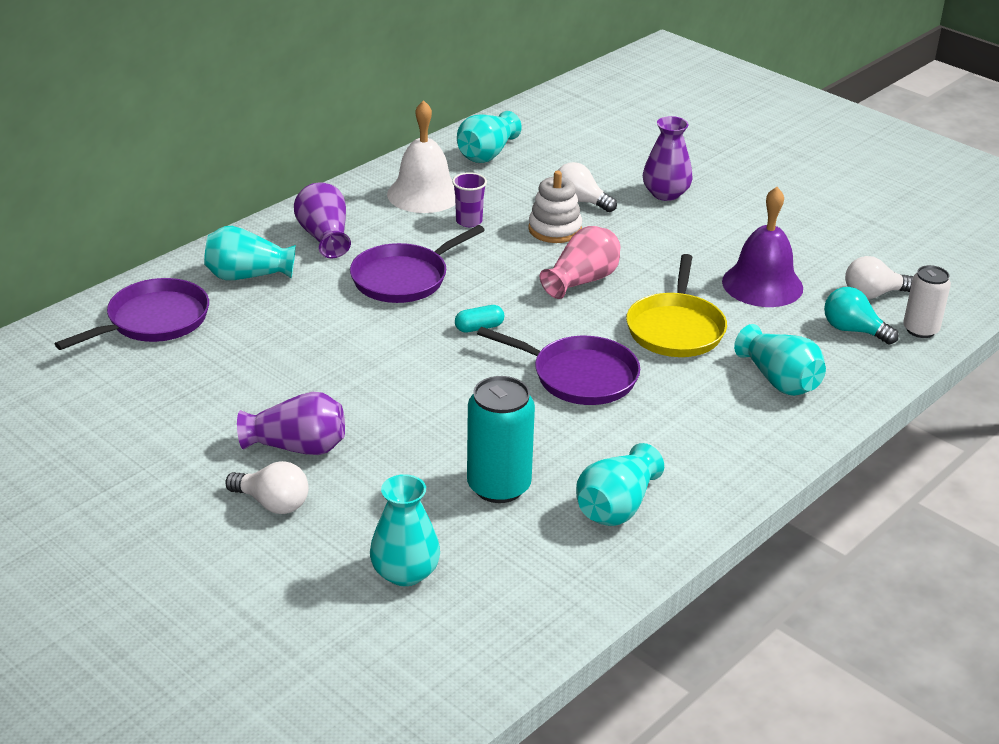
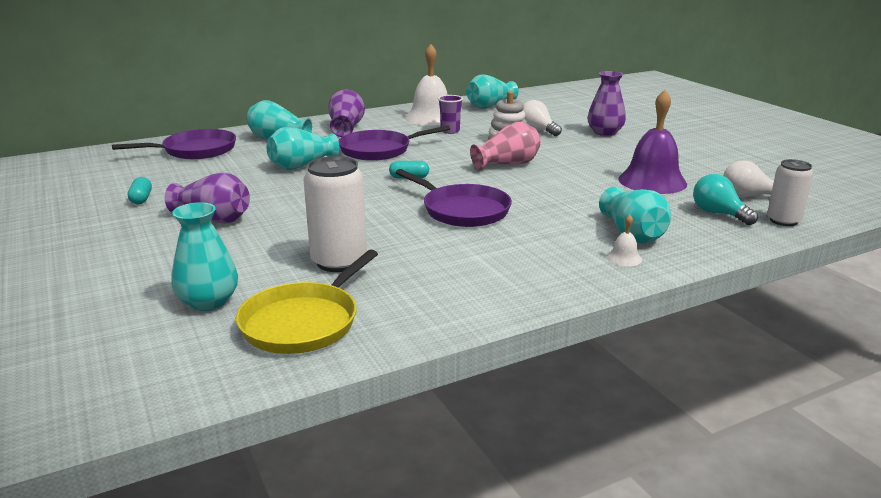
camera: 20 degrees right, 10 degrees down
(172, 430) = (141, 199): none -> turquoise capsule
(272, 503) = (159, 245): white light bulb -> none
(499, 486) = (339, 262): turquoise can -> white can
(616, 506) = (426, 289): turquoise vase -> turquoise vase (302, 165)
(676, 329) = (562, 195): yellow pan -> yellow pan (303, 322)
(787, 420) = (624, 258): none -> white bell

